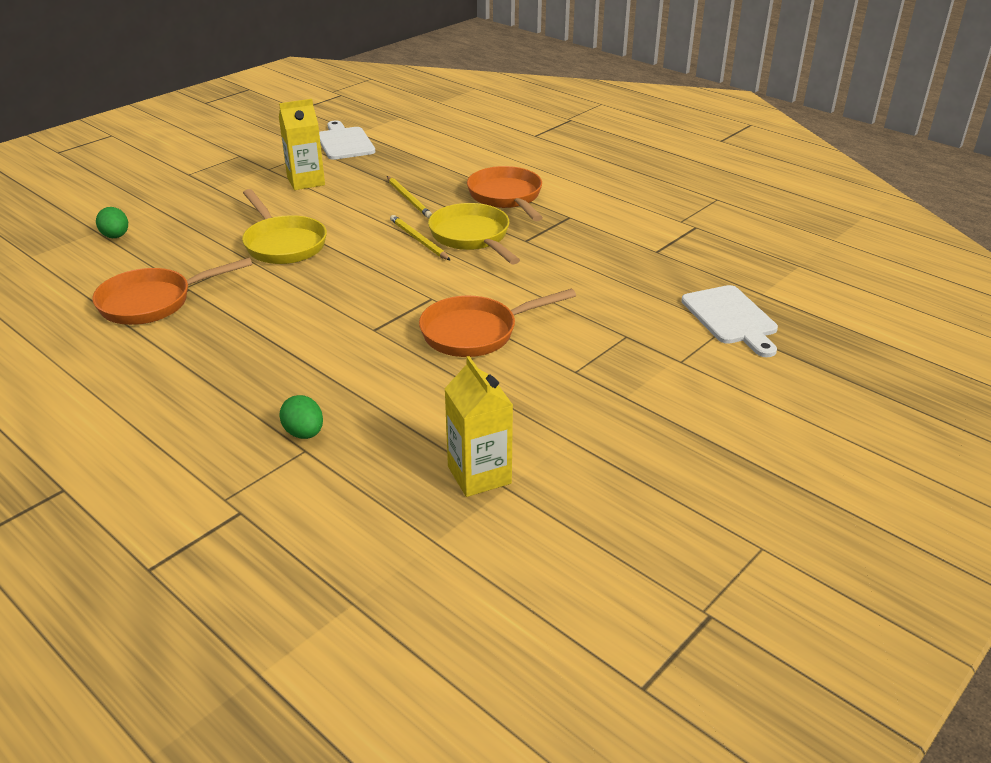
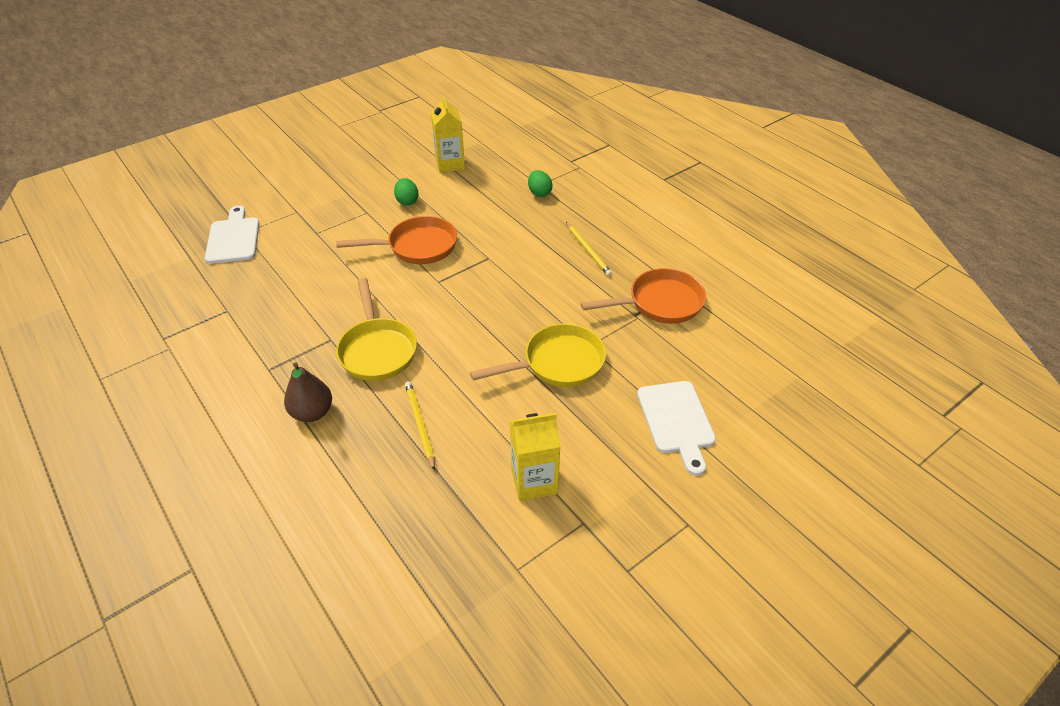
camera: 170 degrees left, 10 degrees up
(116, 236) = (728, 397): green egg -> green egg (407, 201)
(283, 244) = (557, 363): yellow pan -> yellow pan turned 90 degrees clockwise
(344, 142) = (475, 590): white cutting board -> white cutting board (676, 421)
(418, 240) = (428, 352): yellow pencil -> yellow pencil (588, 250)
(507, 197) = (312, 412): orange pan -> brown pear

